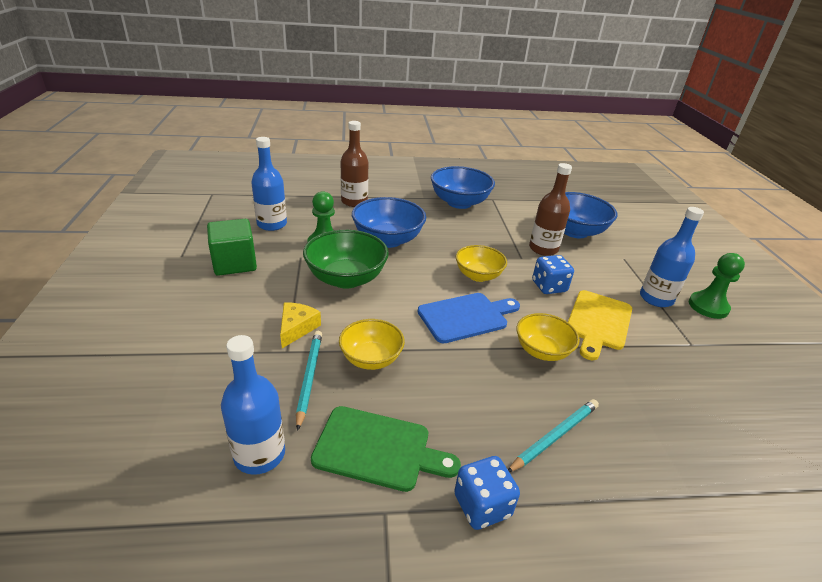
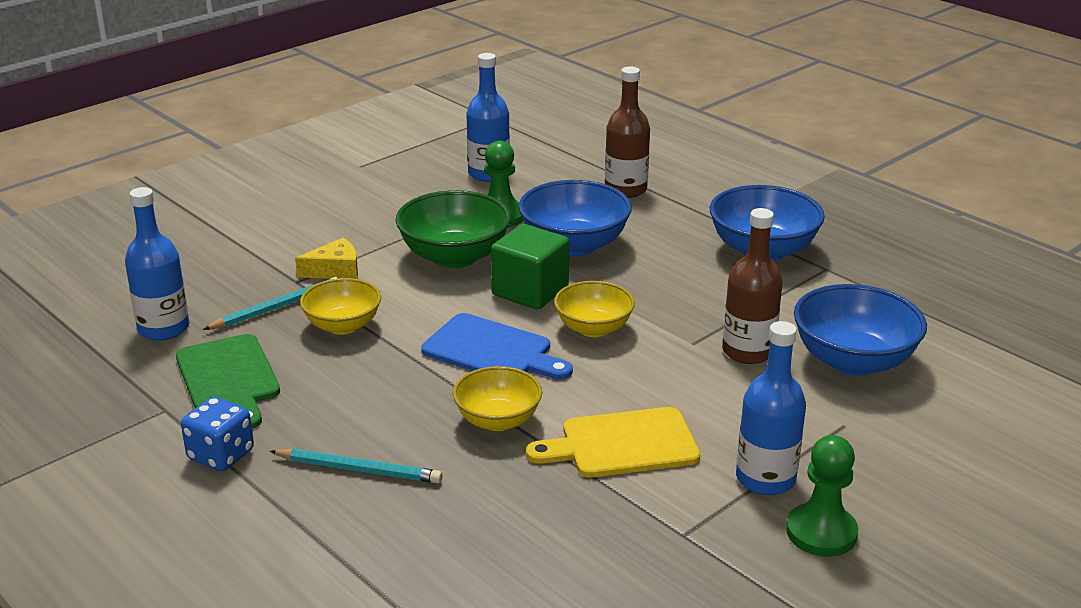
camera: 55 degrees right, 5 degrees down
(234, 263) = (388, 193): green cube -> green cube (530, 291)
(549, 286) = (651, 385): blue dice -> none

